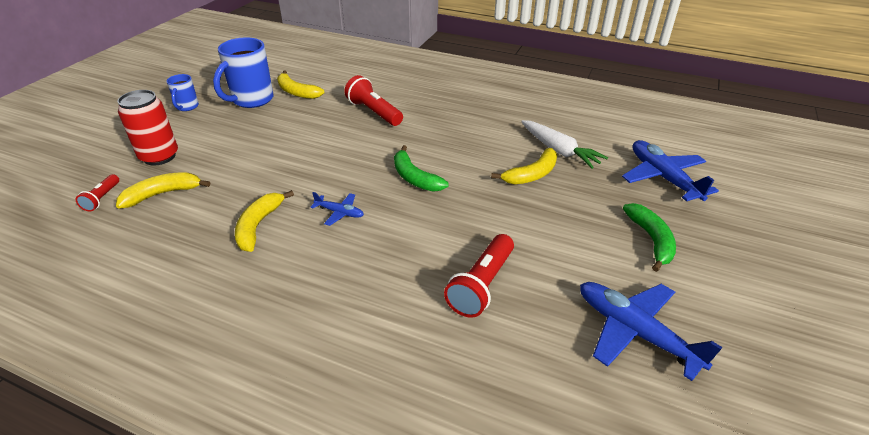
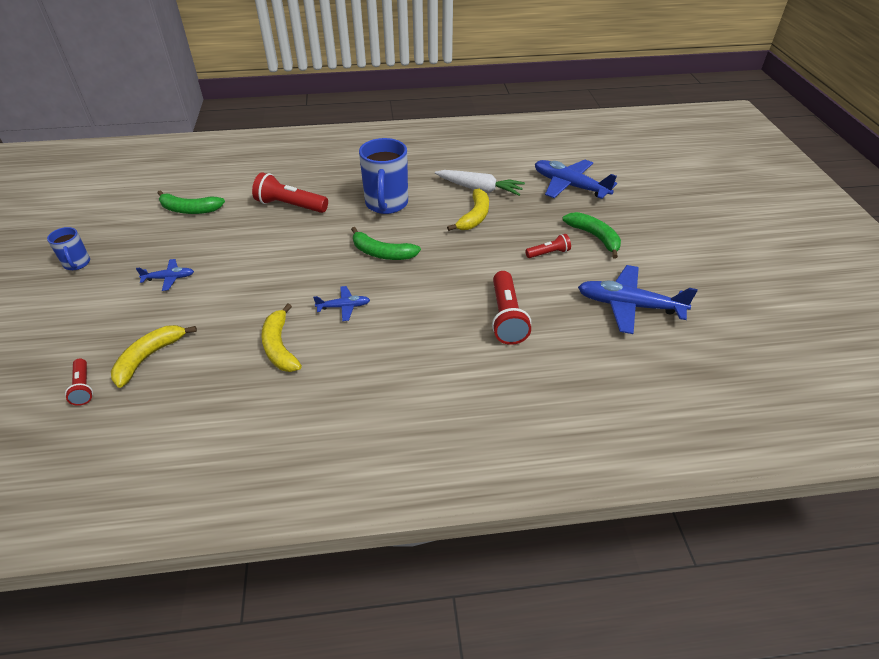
camera: 30 degrees left, 5 degrees up
(159, 156) = (103, 324): red can -> none
(234, 139) = (169, 278): none -> blue plane
(251, 100) = (147, 233): blue mug -> blue mug (386, 204)
(297, 92) = (190, 210): yellow banana -> green banana
(582, 237) = (548, 253): none -> red flashlight

